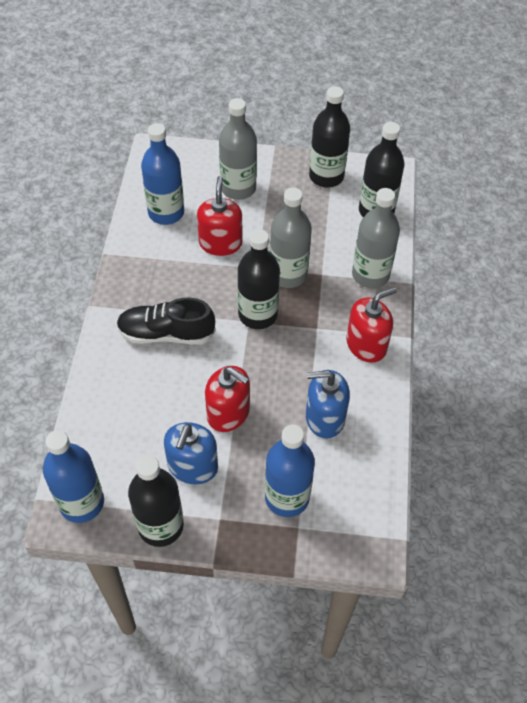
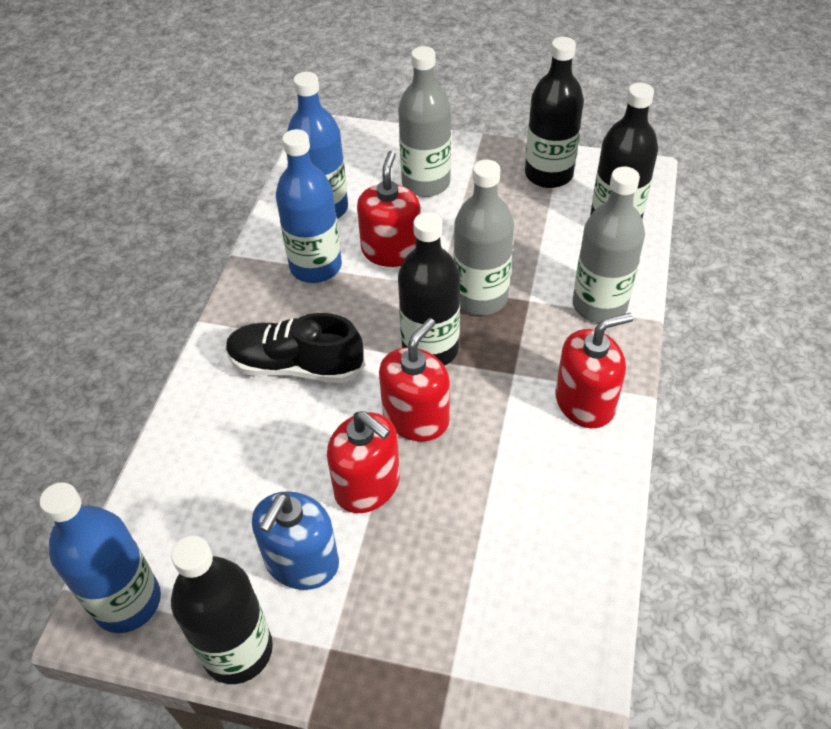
camera: 10 degrees right, 5 degrees down
(254, 364) = (416, 418): none -> red soap dispenser
(287, 497) = (438, 624): blue bottle -> blue bottle (316, 266)
(324, 418) = (511, 505): blue soap dispenser -> none

